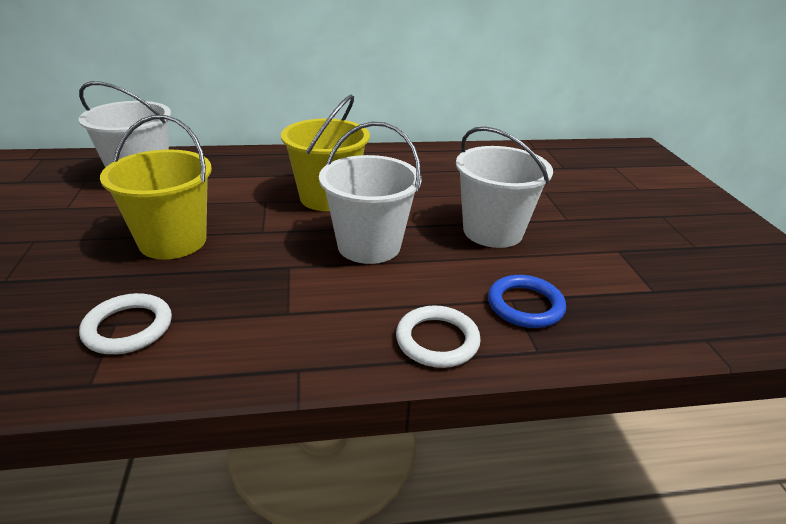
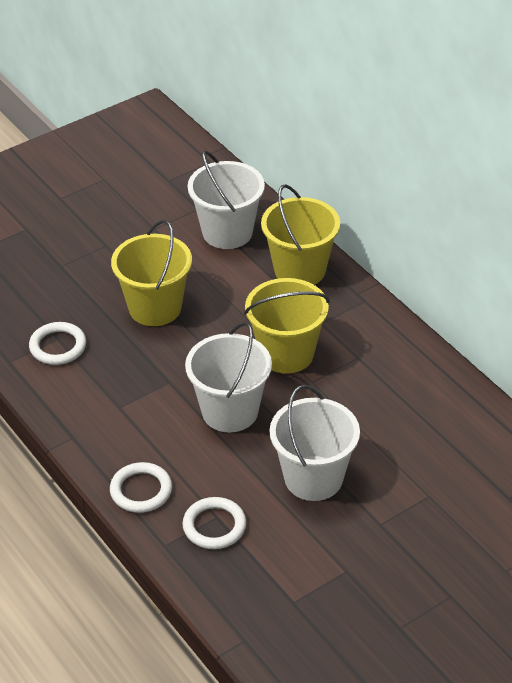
camera: 65 degrees right, 10 degrees up
(238, 164) = (300, 270): none -> yellow bucket
(525, 305) = (214, 526): blue ring -> white ring

